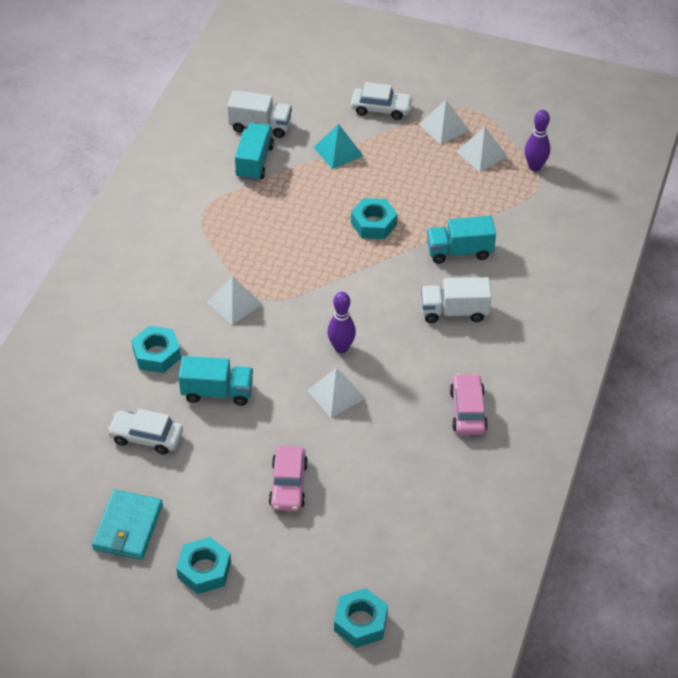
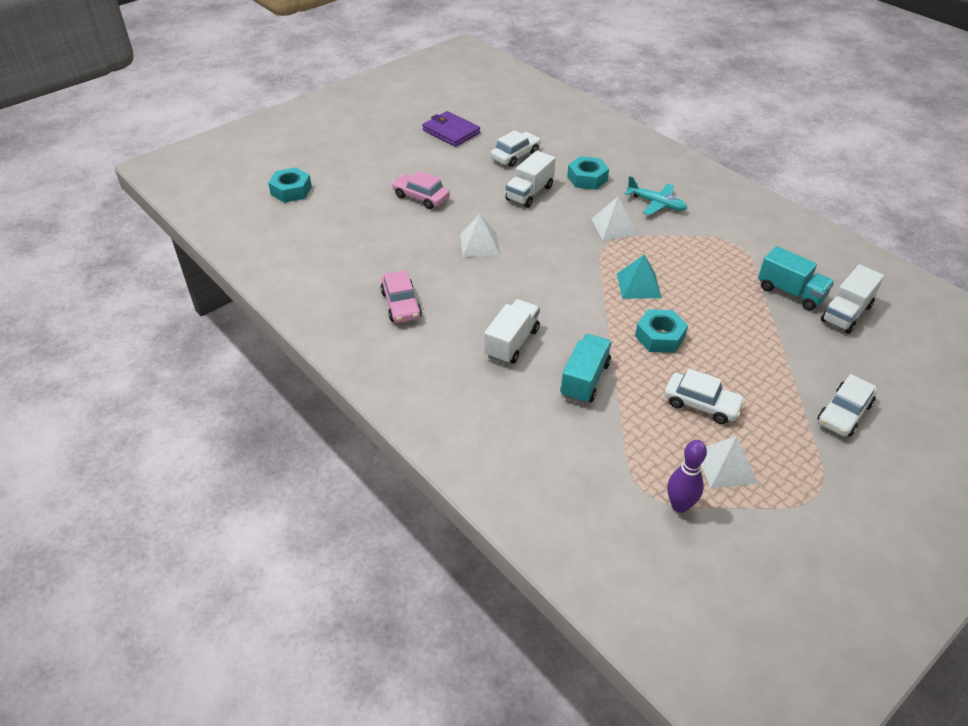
camera: 120 degrees right, 5 degrees down
(128, 527) = (451, 132): turquoise wallet -> purple wallet
(171, 284) = (656, 204): none -> turquoise plane
(204, 570) = (392, 148): turquoise nut -> none
(217, 392) = (529, 193): turquoise truck -> white truck
(338, 151) = (782, 353): turquoise pyramid -> turquoise pyramid (639, 285)
(341, 347) = (523, 263): purple bowling pin -> none
(432, 180) = (701, 404): none -> white car
(443, 127) = (789, 454): white pyramid -> none
(467, 411) = (401, 305): pink car -> pink car turned 45 degrees clockwise

